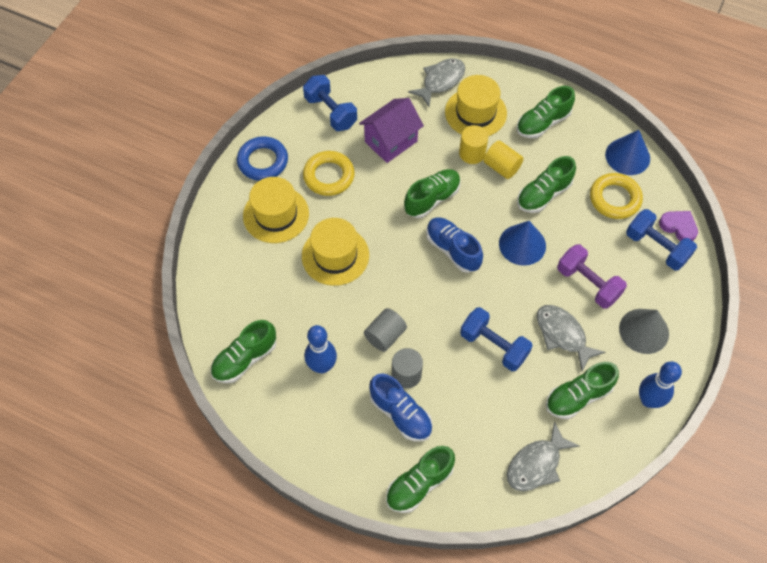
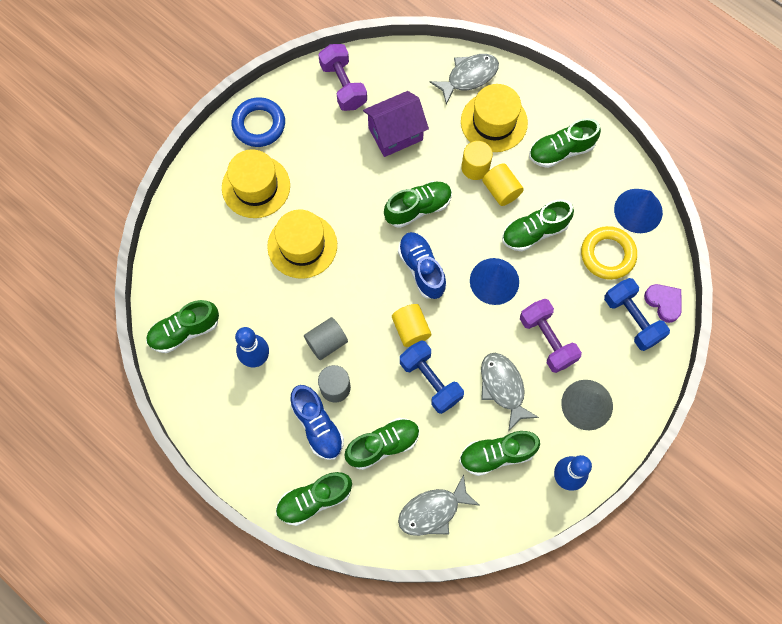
camera: 15 degrees right, 10 degrees up
(329, 176) = (320, 157): yellow ring -> none
(330, 112) = (343, 85): blue dumbbell -> purple dumbbell
(460, 304) = (411, 329): none -> yellow cylinder
(469, 415) = (383, 445): none -> green shoe

